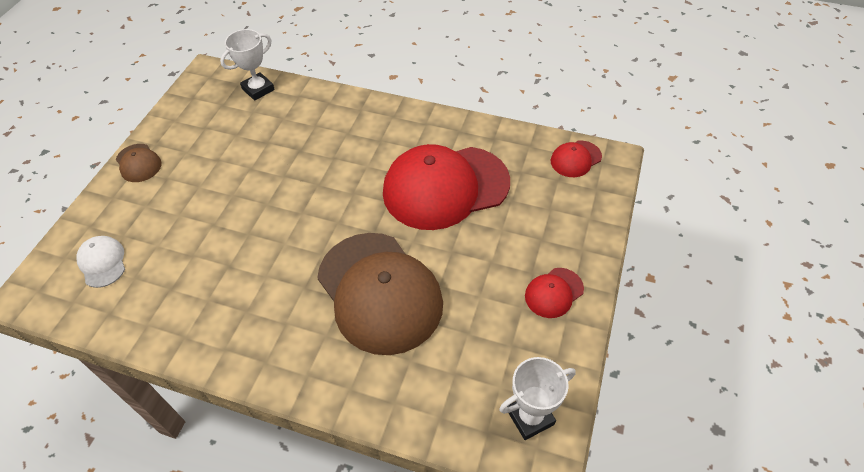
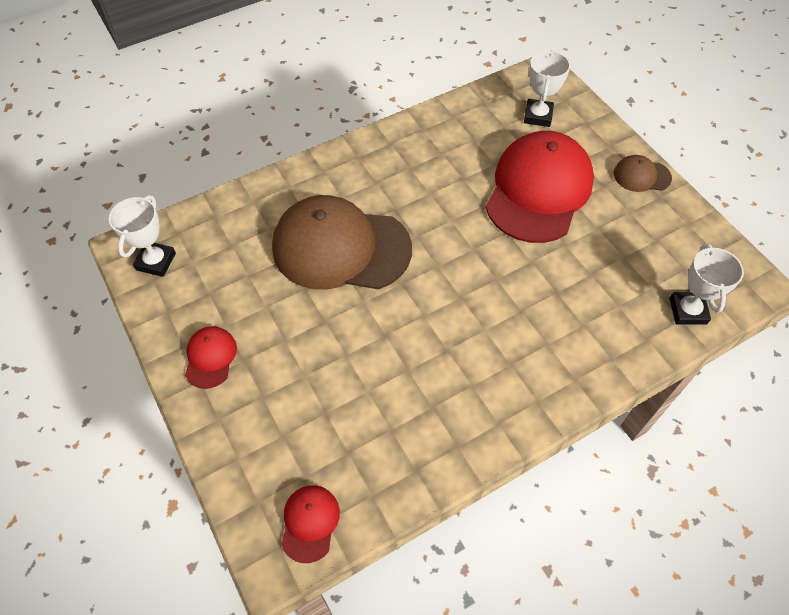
camera: 130 degrees right, 5 degrees up
(102, 262) = (538, 116): white cap -> white trophy
(445, 187) = (395, 371): red cap -> red cap (538, 190)

